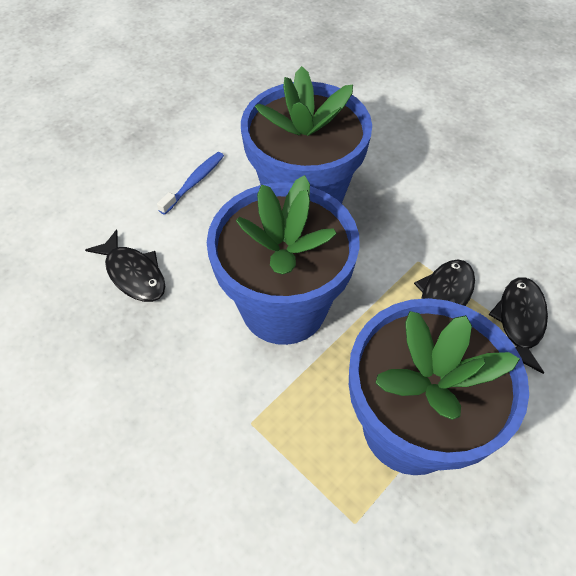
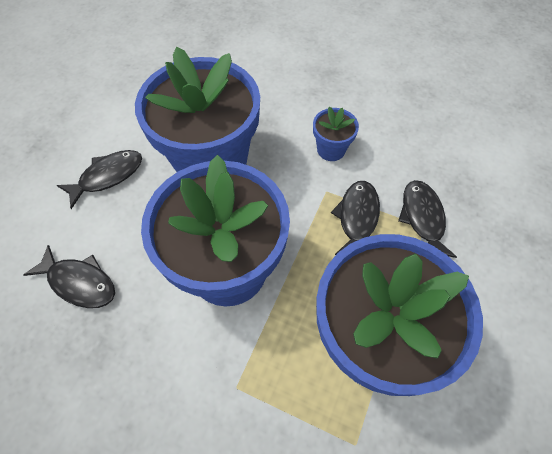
camera: 20 degrees left, 5 degrees up
(194, 182) = (108, 176): blue toothbrush -> black fish
(439, 220) = (331, 150): none -> blue flower pot

